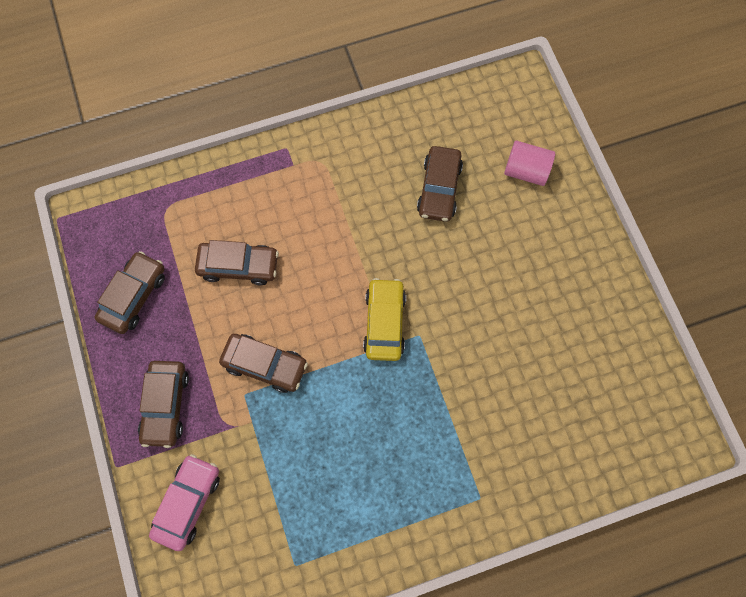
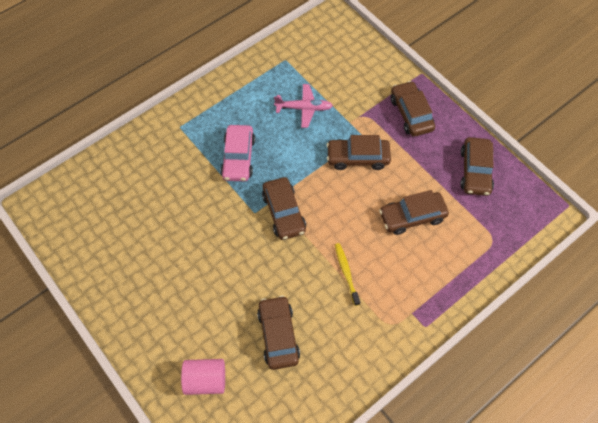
camera: 160 degrees right, 10 degrees down
(188, 502) = (366, 69): pink car -> pink car (238, 158)
(302, 466) = (304, 108): none -> pink plane
(342, 228) = (346, 273): none -> yellow toothbrush
(384, 323) = (284, 212): yellow car -> brown car

